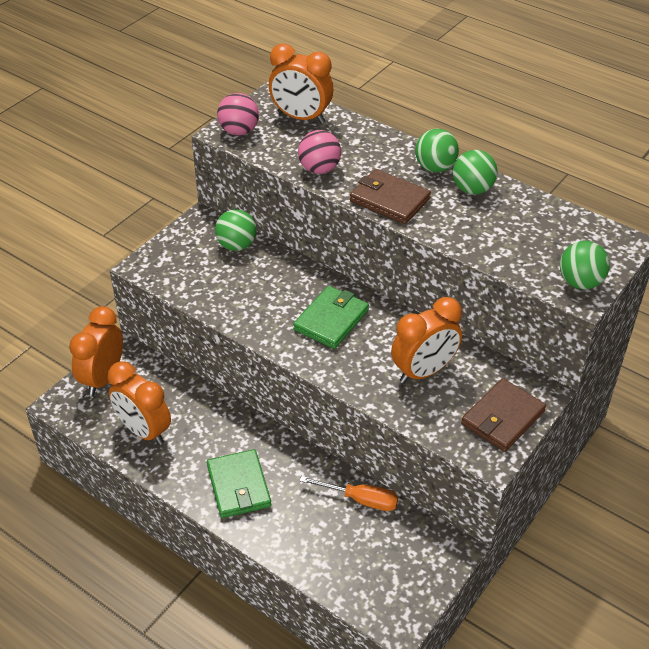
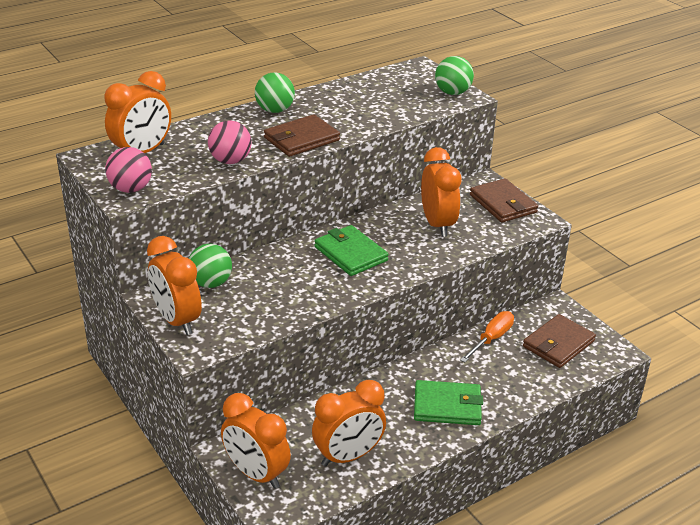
camera: 70 degrees left, 10 degrees down
(176, 243) = (177, 320): none -> orange clock
(383, 562) = (558, 344): none -> brown wallet
(472, 189) = (316, 103): green ball -> none

